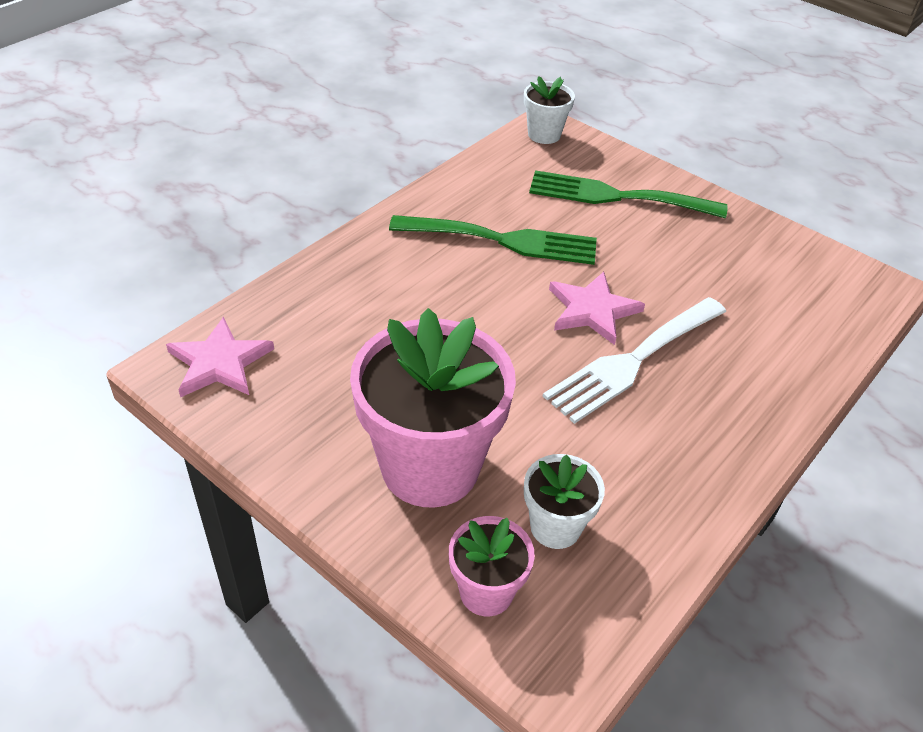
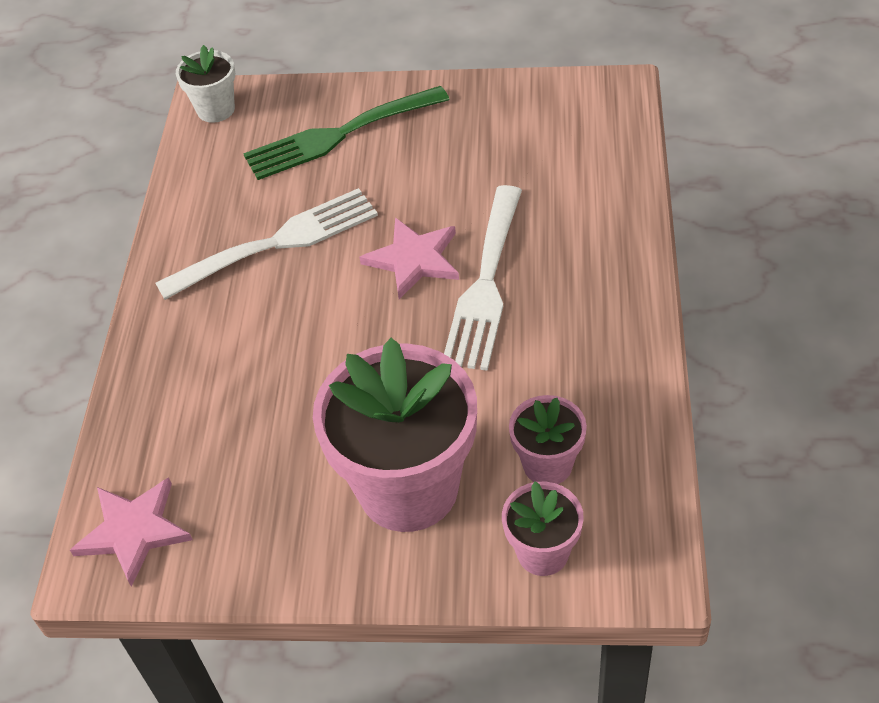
camera: 30 degrees left, 5 degrees up
(503, 240) = (278, 242): green fork -> white fork
(555, 527) = (547, 465): white flower pot -> pink flower pot

